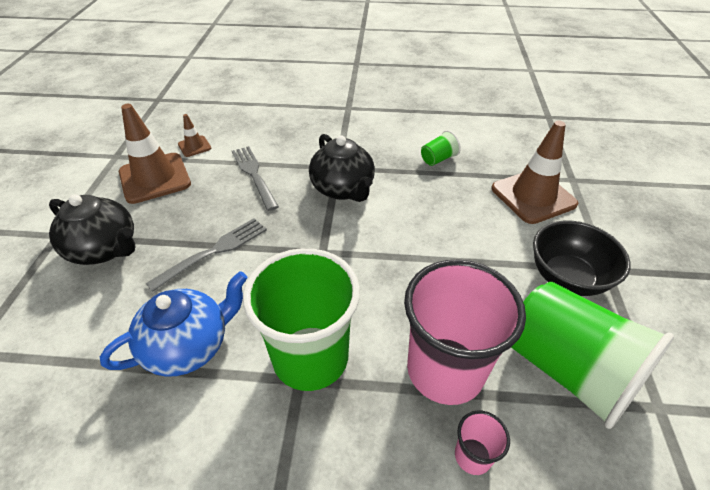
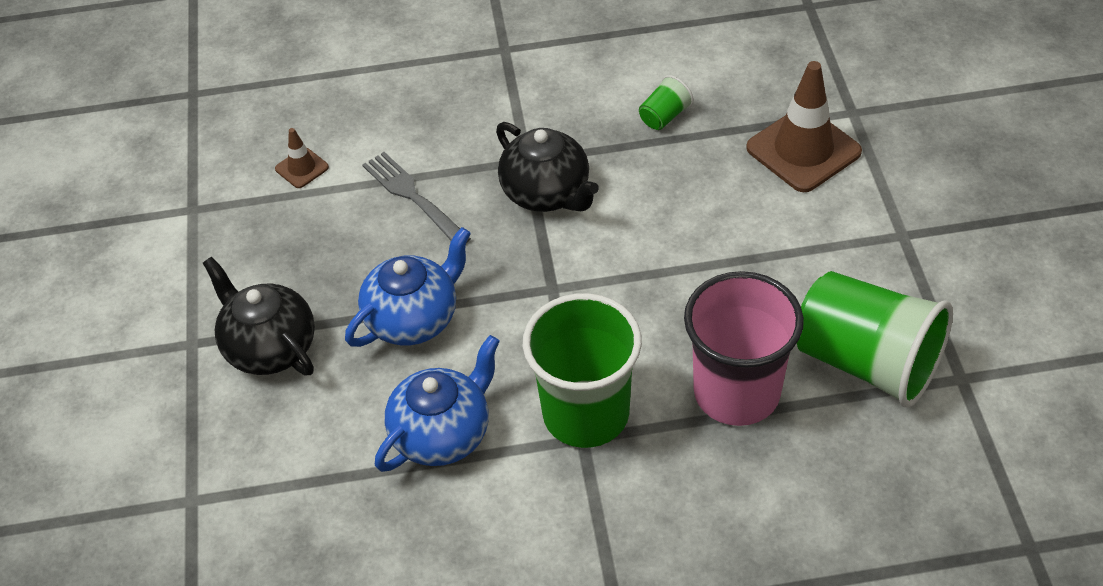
camera: 10 degrees left, 5 degrees up
(105, 249) = (269, 347): black teapot -> black teapot turned 150 degrees counterclockwise
(155, 178) = (273, 232): brown traffic cone -> none
(214, 251) = (414, 319): grey fork -> blue teapot
(473, 456) = (781, 466): pink cup -> none
(567, 278) = (857, 256): black bowl -> none

